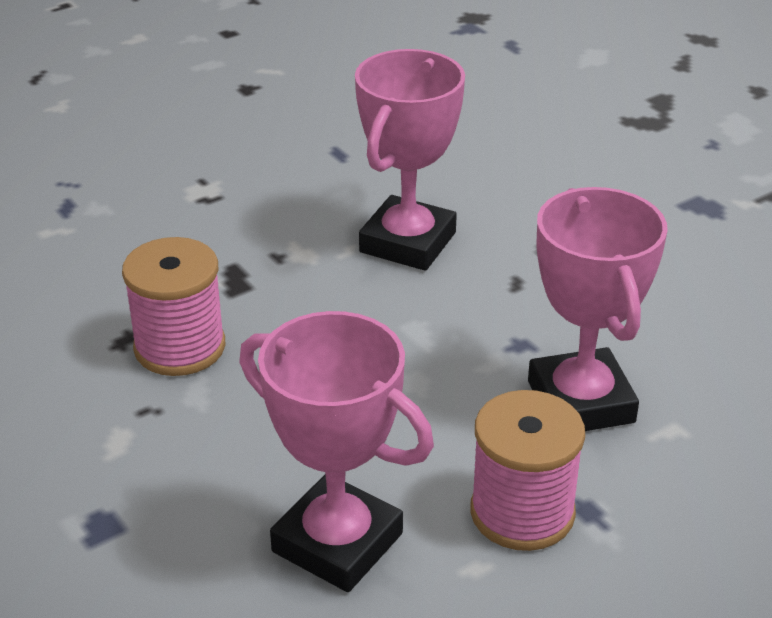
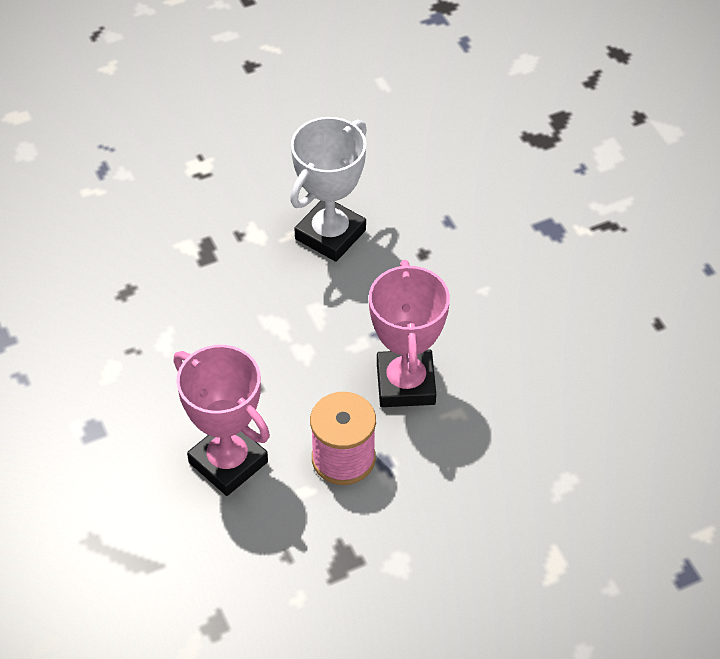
camera: 10 degrees right, 15 degrees up
(180, 347) = (160, 304): pink spool -> none
(408, 242) = (330, 234): pink trophy -> white trophy

